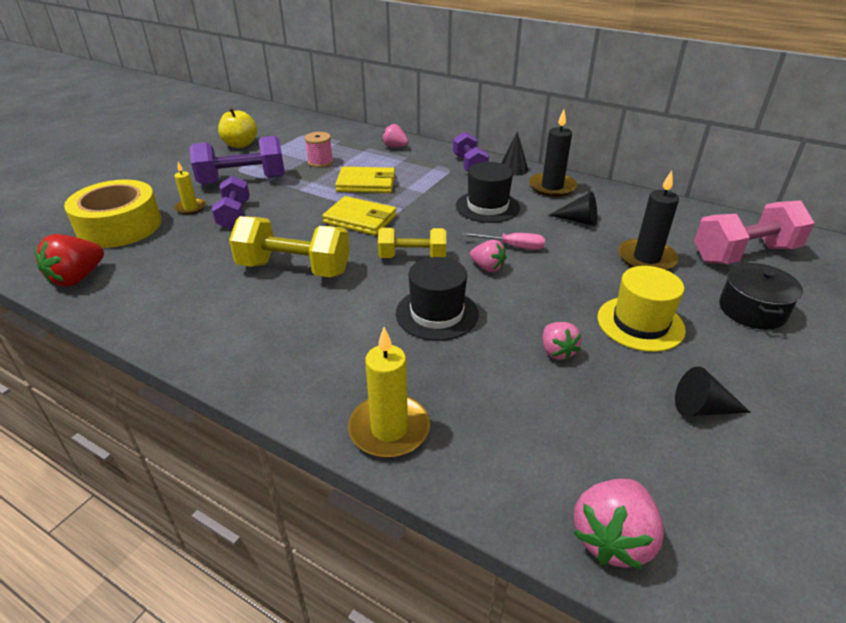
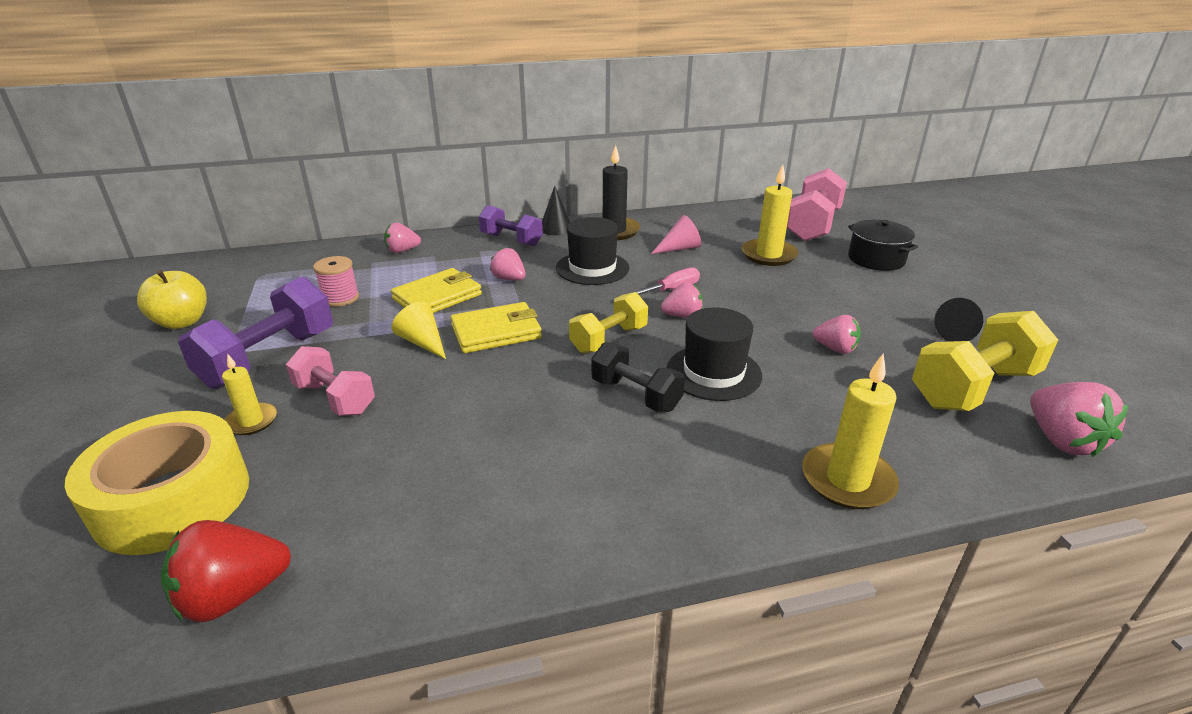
camera: 45 degrees left, 5 degrees down
(77, 278) = (233, 595): red strawberry -> red strawberry turned 75 degrees clockwise
(234, 215) = (335, 398): purple dumbbell -> pink dumbbell
(294, 269) = (517, 411): yellow dumbbell -> yellow dumbbell (973, 388)
(316, 206) = (423, 342): none -> yellow cone
(366, 298) = (636, 395): none -> black dumbbell
(423, 190) = (509, 279): none -> pink strawberry
(578, 220) = (679, 248): black cone -> pink cone
(640, 323) = (842, 300): yellow hat -> none
(646, 258) = (768, 255): black candle -> yellow candle

